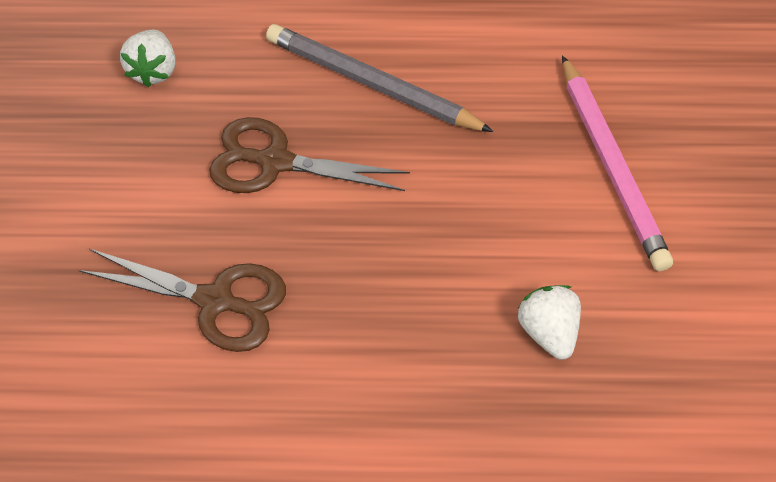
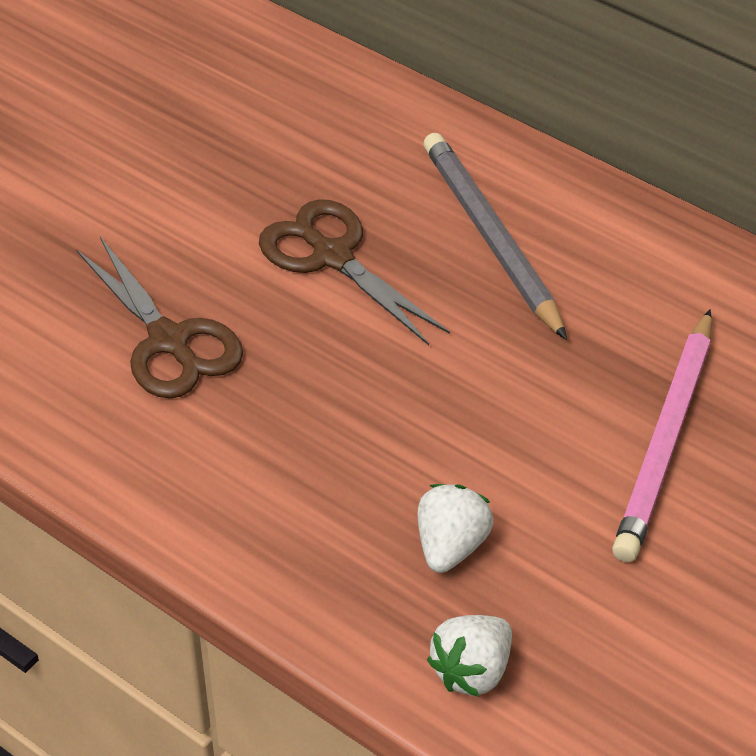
camera: 35 degrees right, 10 degrees down
(153, 71) = (295, 122): white strawberry -> white strawberry (472, 671)

